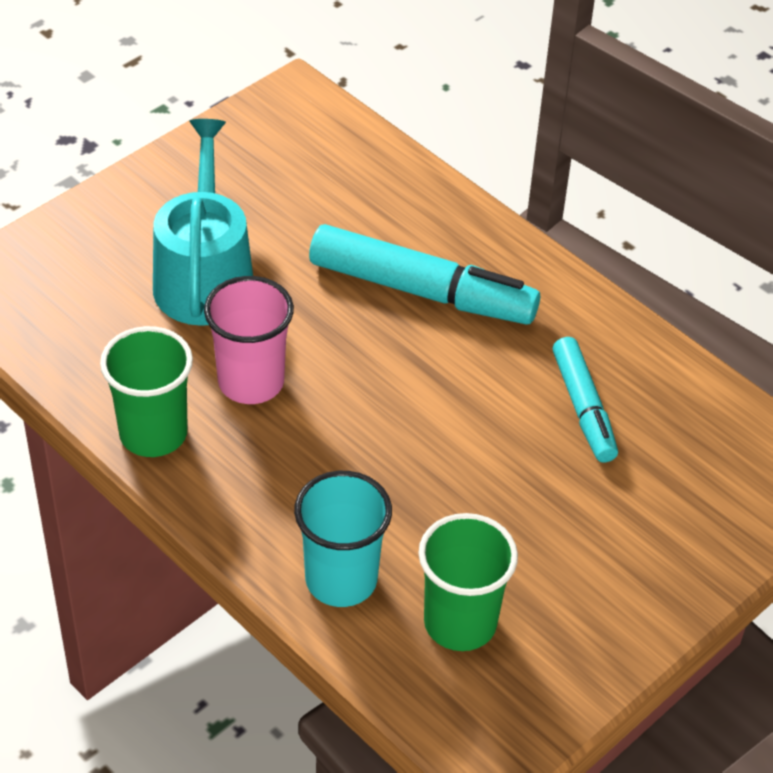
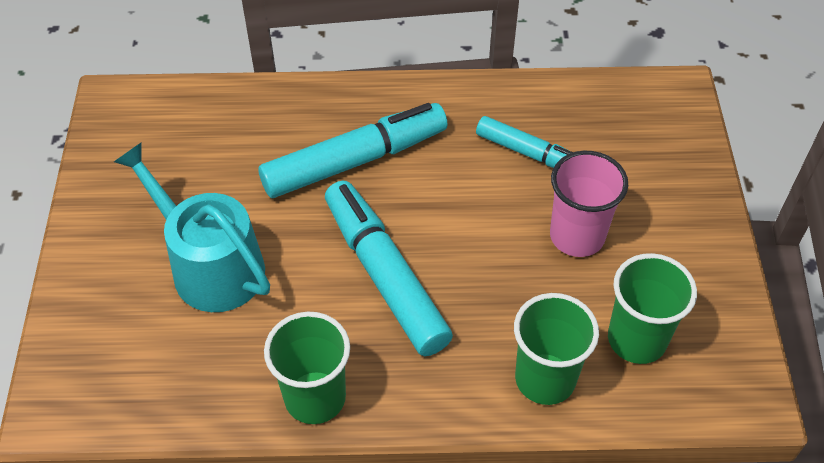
camera: 45 degrees left, 5 degrees up
(251, 382) = (330, 307): pink cup -> pink cup (577, 236)
(323, 396) = (385, 275): none -> turquoise marker
(341, 579) = (545, 379): turquoise cup -> green cup

